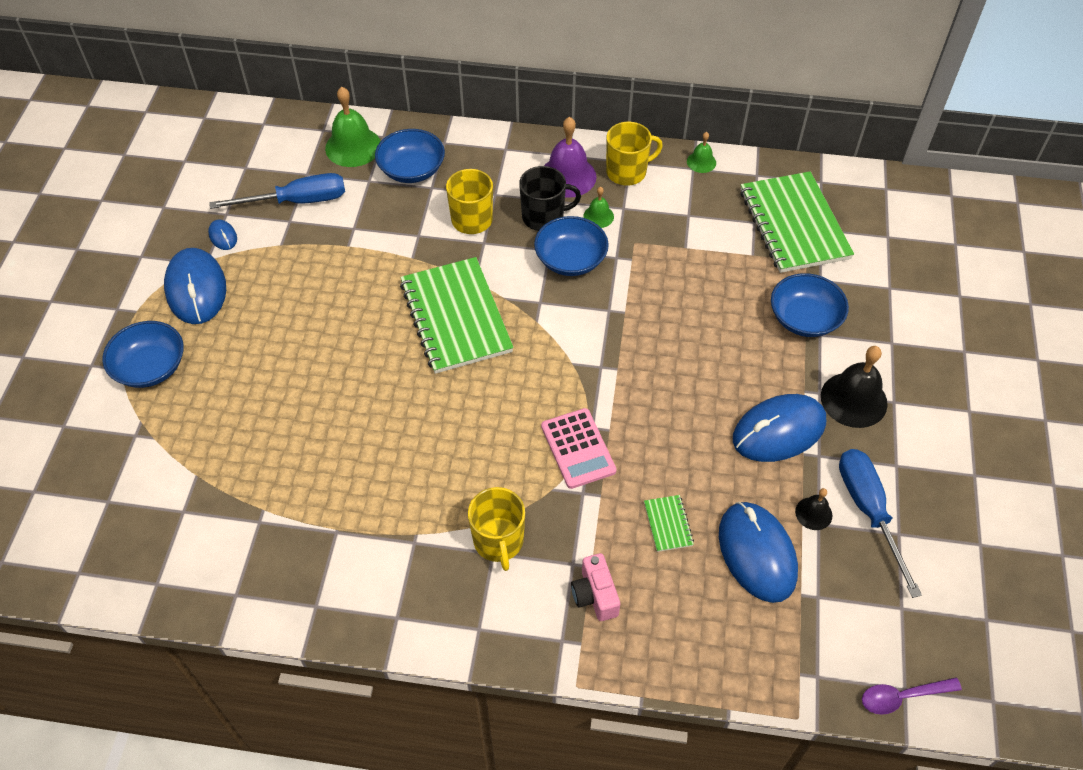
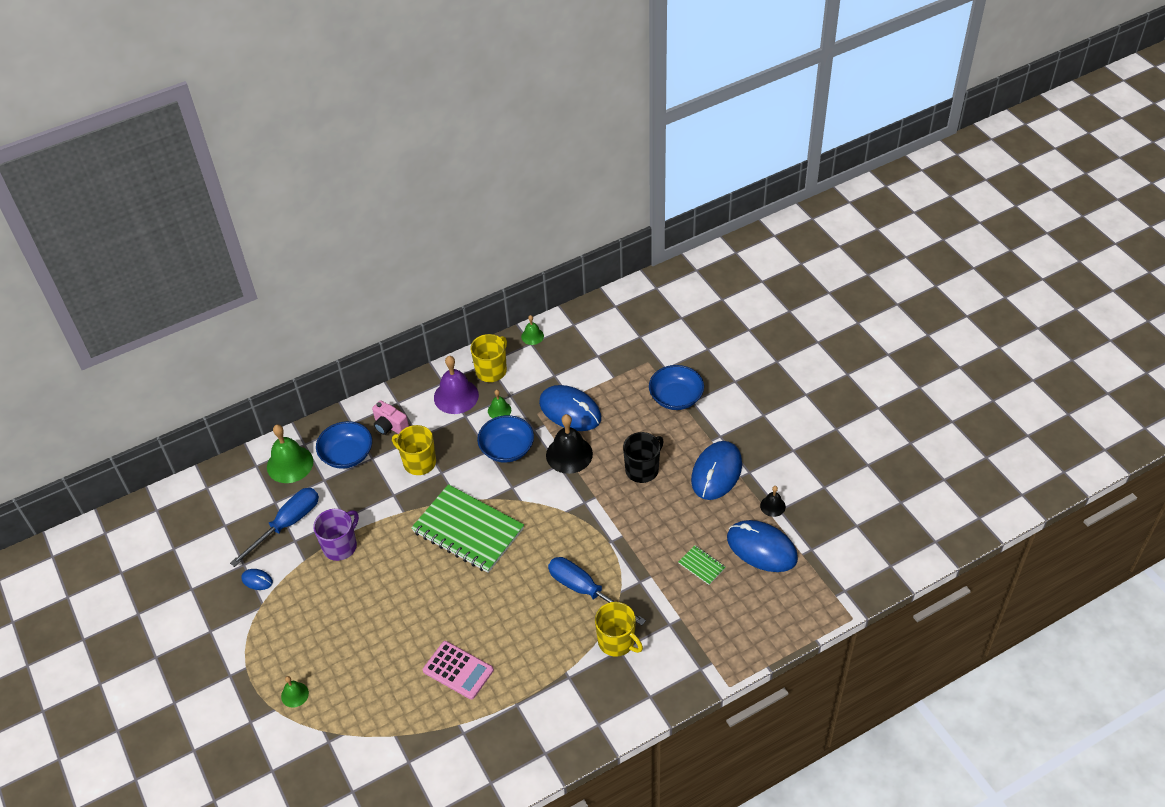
camera: 35 degrees left, 5 degrees down
(150, 367) = (294, 694): blue bowl -> green bell
(196, 289) = (274, 626): blue mouse -> blue mouse (570, 411)
(324, 253) = (340, 546): none -> purple mug
(544, 217) = (465, 432): black mug -> black mug (642, 469)
(578, 448) = (614, 558): pink calculator -> pink calculator (458, 670)
(595, 595) = (696, 632): pink camera -> pink camera (390, 426)
(794, 224) = (622, 343): green notebook -> none
(853, 399) = (741, 427): black bell -> black bell (569, 454)
(868, 511) = (799, 485): blue screwdriver -> blue screwdriver (585, 590)
(902, 697) = (892, 570): purple spoon -> none

